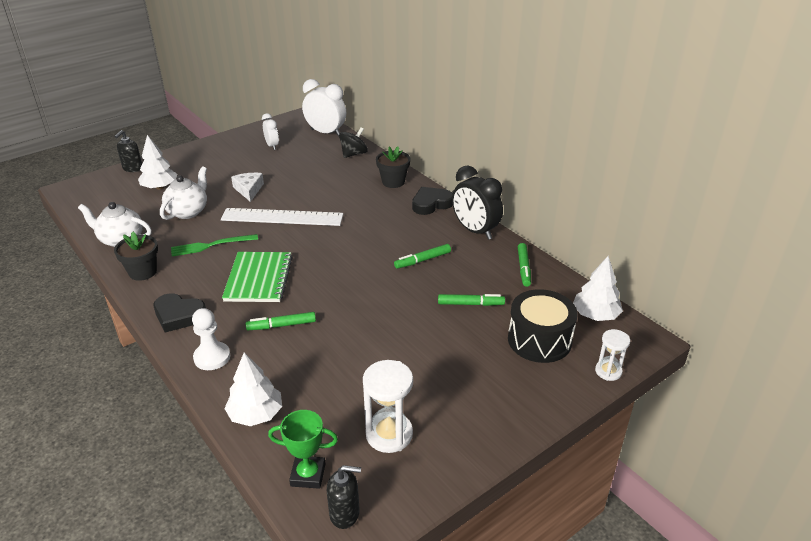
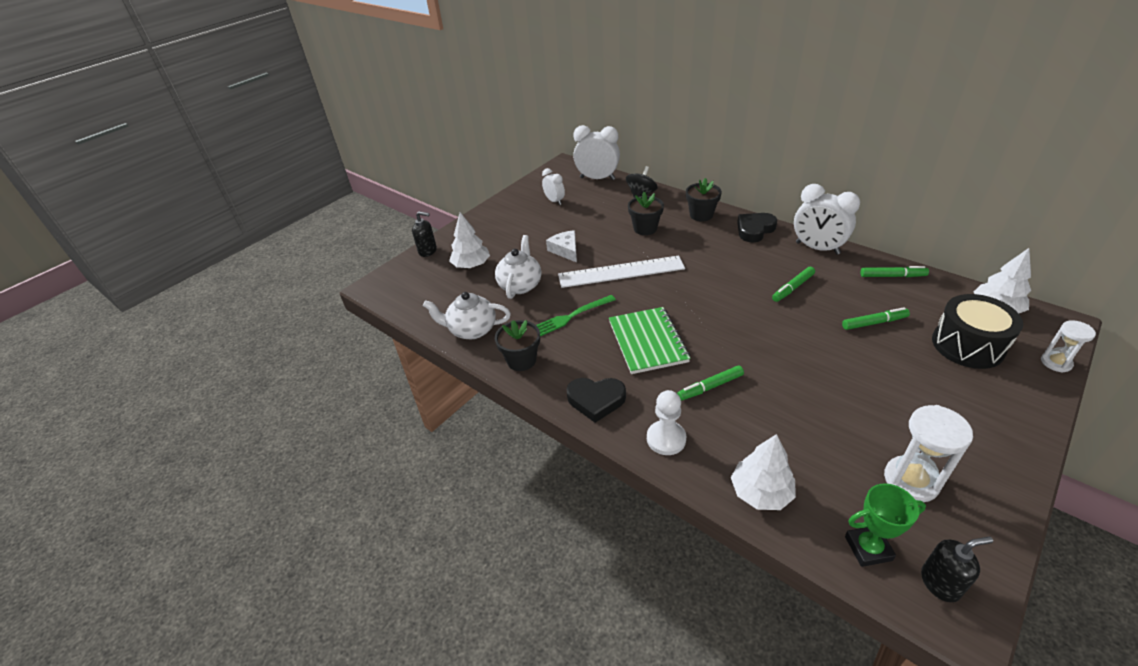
camera: 10 degrees left, 5 degrees up
(132, 168) = (428, 251): black soap dispenser -> black soap dispenser turned 90 degrees counterclockwise
(333, 184) = (645, 228): none -> black flower pot
(475, 231) = (817, 248): black clock -> white clock
(523, 268) = (892, 276): green marker -> green marker turned 75 degrees counterclockwise

